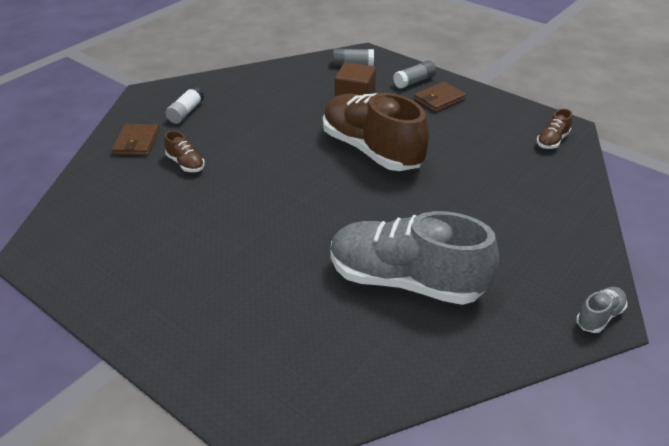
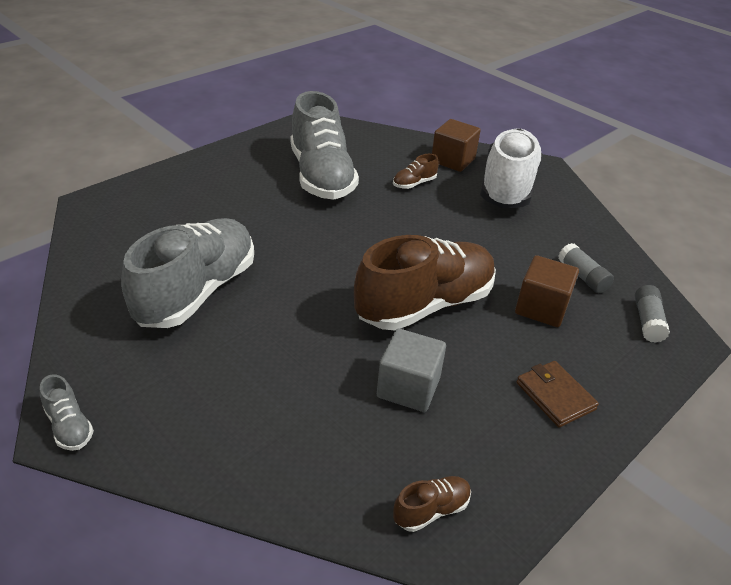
camera: 95 degrees right, 0 degrees up
(136, 142) = (453, 160): brown wallet -> brown cube
(176, 227) = (321, 176): none -> grey shoe
(186, 112) = (507, 187): white glue stick -> white shoe
(414, 82) = (607, 378): grey glue stick -> grey glue stick (582, 276)
(462, 153) = (408, 387): none -> grey cube
(552, 141) = (431, 510): brown shoe -> brown shoe turned 105 degrees clockwise

